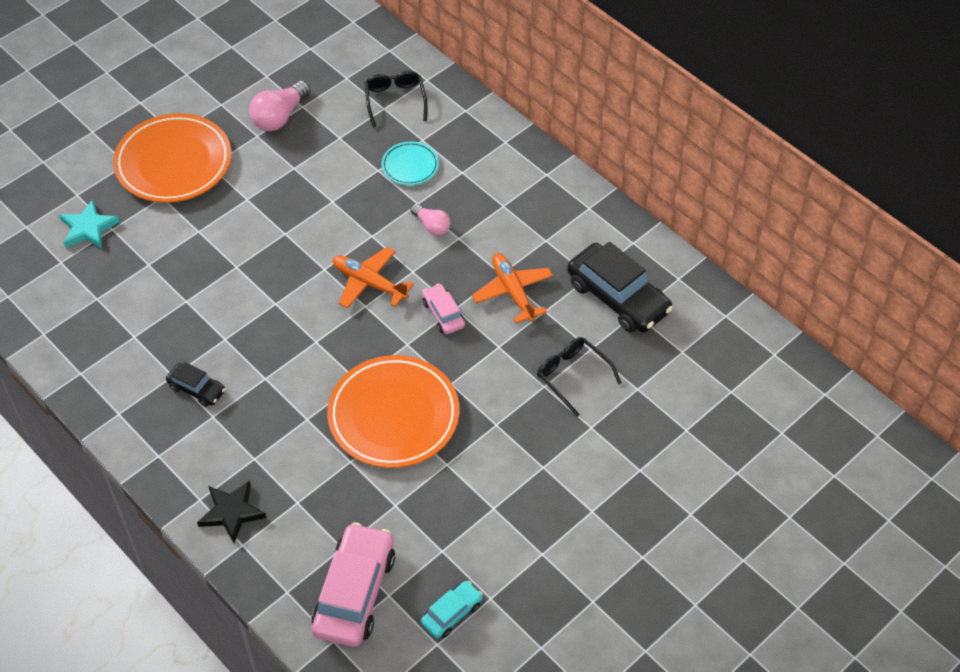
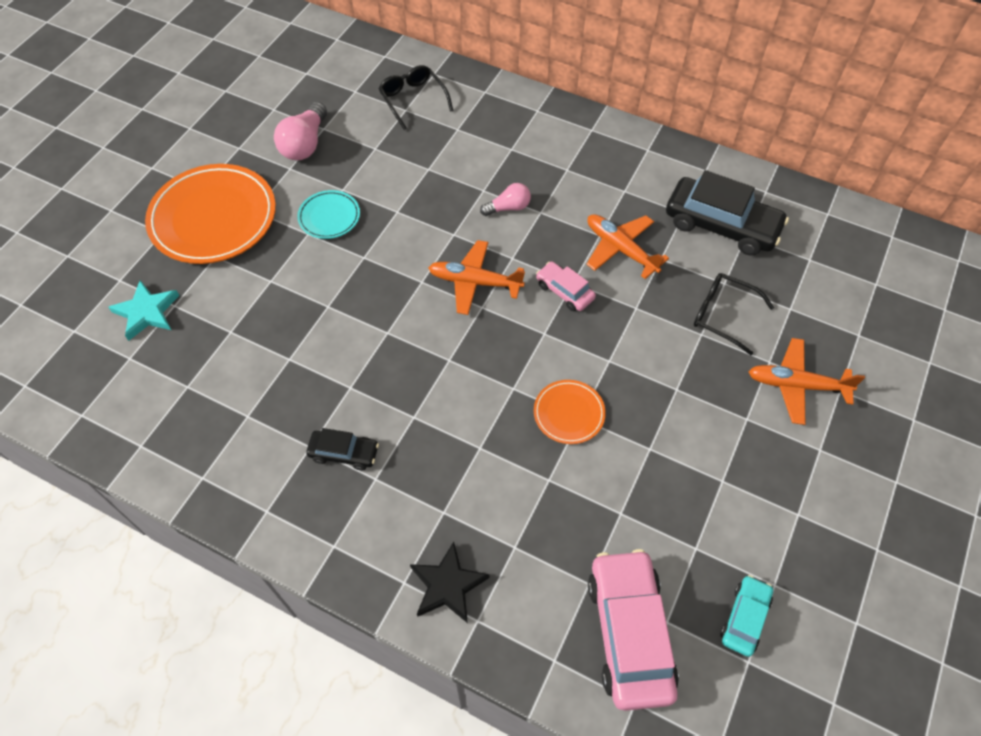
camera: 20 degrees left, 5 degrees up
(393, 415) = (569, 413): orange plate -> orange plate, size x0.49
(410, 166) = (458, 156): turquoise plate -> turquoise plate (329, 217)
(431, 226) = (508, 208): pink light bulb -> pink light bulb turned 45 degrees counterclockwise
(603, 454) = (796, 385): none -> orange plane

